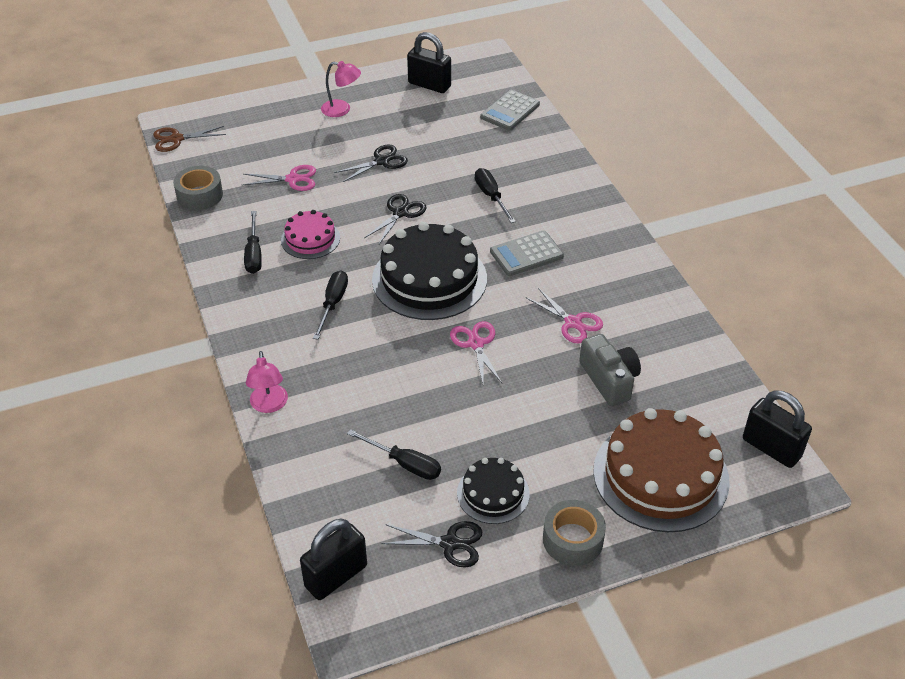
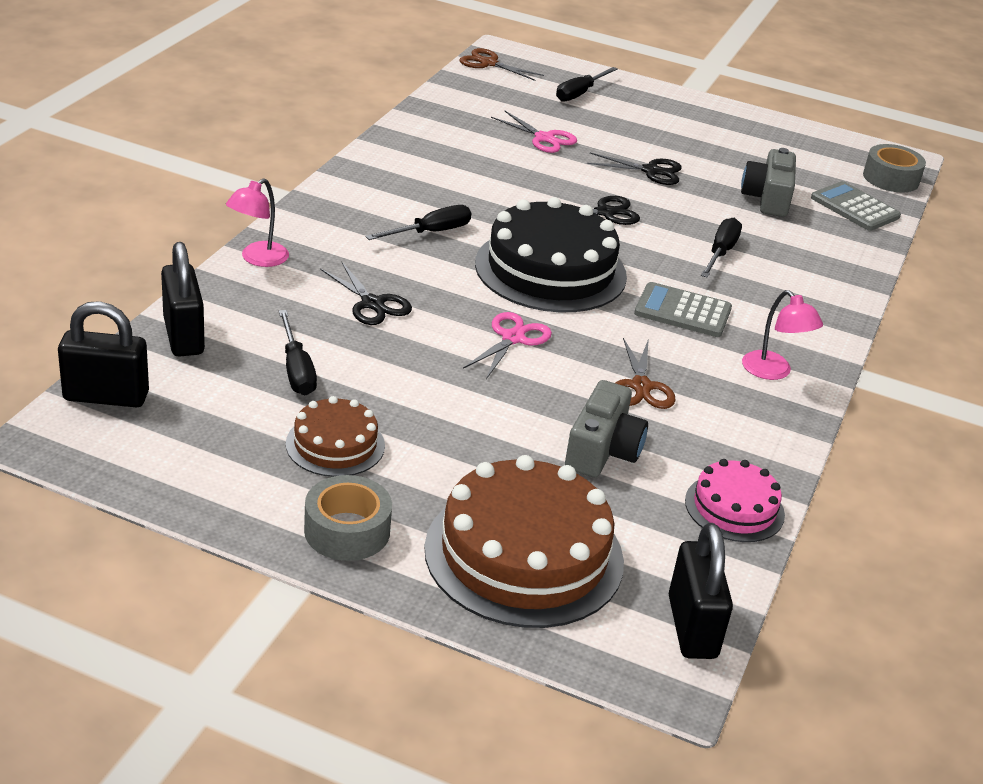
camera: 40 degrees right, 10 degrees down
(200, 195) = (444, 105): grey tape -> grey tape (891, 178)
(254, 254) = (422, 164): black screwdriver -> black screwdriver (579, 93)
(310, 239) = (489, 182): pink cake -> pink cake (734, 508)
(342, 110) = (675, 120): pink lamp -> pink lamp (773, 372)
(429, 85) = (797, 148): black padlock -> black padlock (184, 336)
(450, 543) = (234, 447): black scissors -> black scissors (372, 304)
(463, 137) = (767, 198): none -> grey camera
(493, 493) = (335, 444): black cake -> brown cake
(510, 111) = (855, 207): grey calculator -> grey calculator turned 60 degrees clockwise
(573, 323) = (641, 386): pink scissors -> brown scissors

